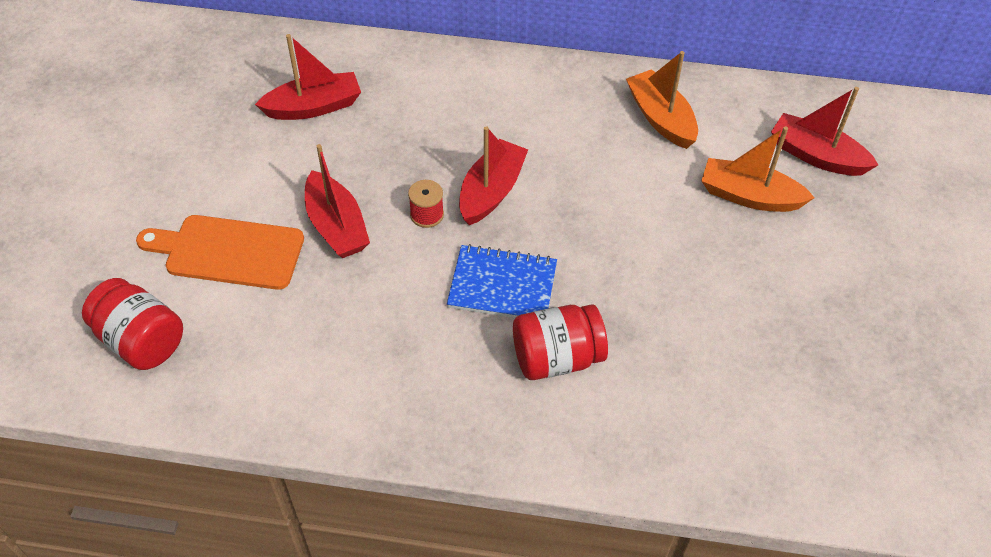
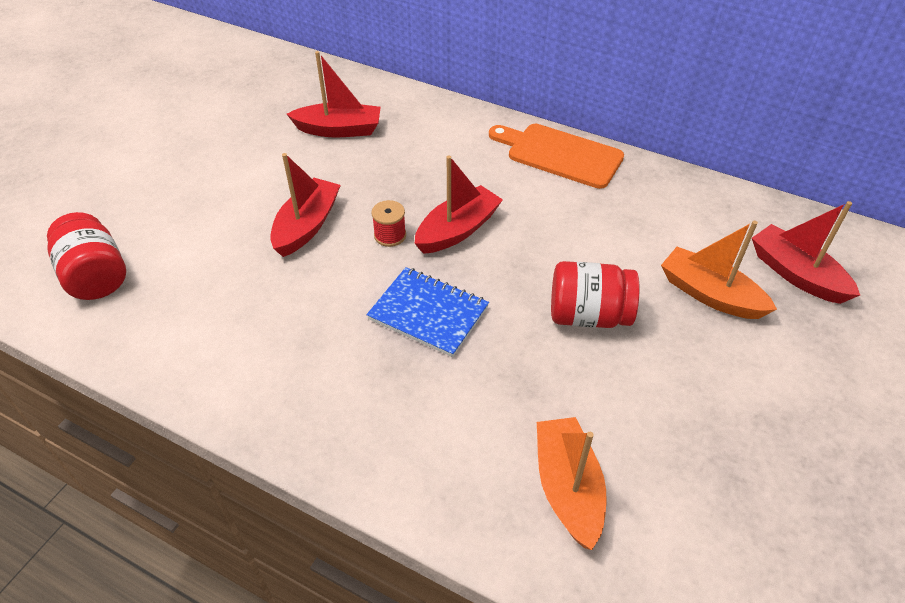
camera: 20 degrees right, 5 degrees down
(229, 252) = (207, 224): orange cutting board -> orange cutting board (560, 154)
(336, 226) = (307, 226): red boat -> red boat turned 150 degrees counterclockwise
(557, 358) = (449, 394): red jar -> red jar (588, 315)
(661, 118) = (647, 205): orange boat -> orange boat (568, 488)

